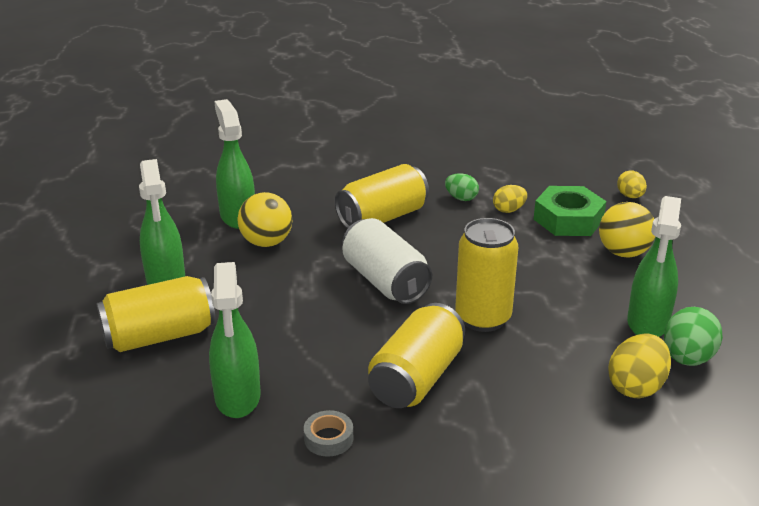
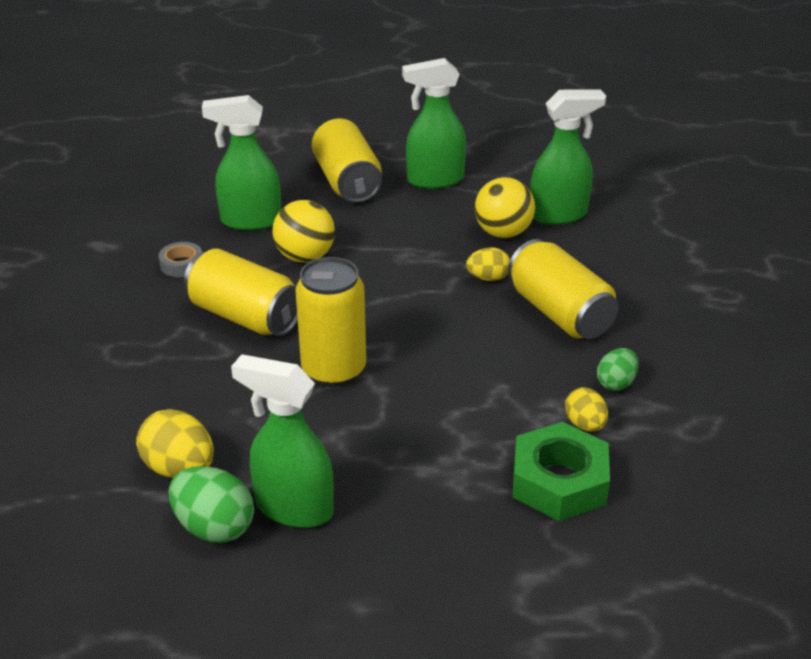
camera: 95 degrees right, 5 degrees up
(385, 281) = (417, 307): white can -> none
(623, 253) = (464, 523): yellow ball -> yellow ball (305, 257)
(630, 196) = (640, 572): yellow egg -> yellow egg (488, 278)

